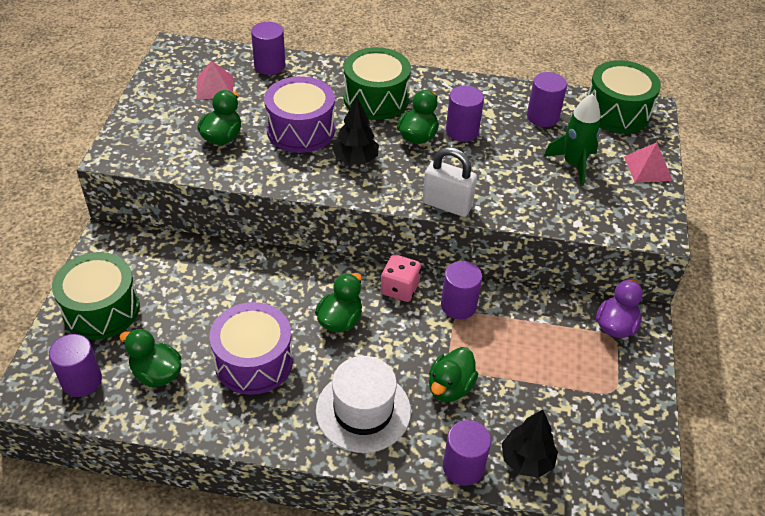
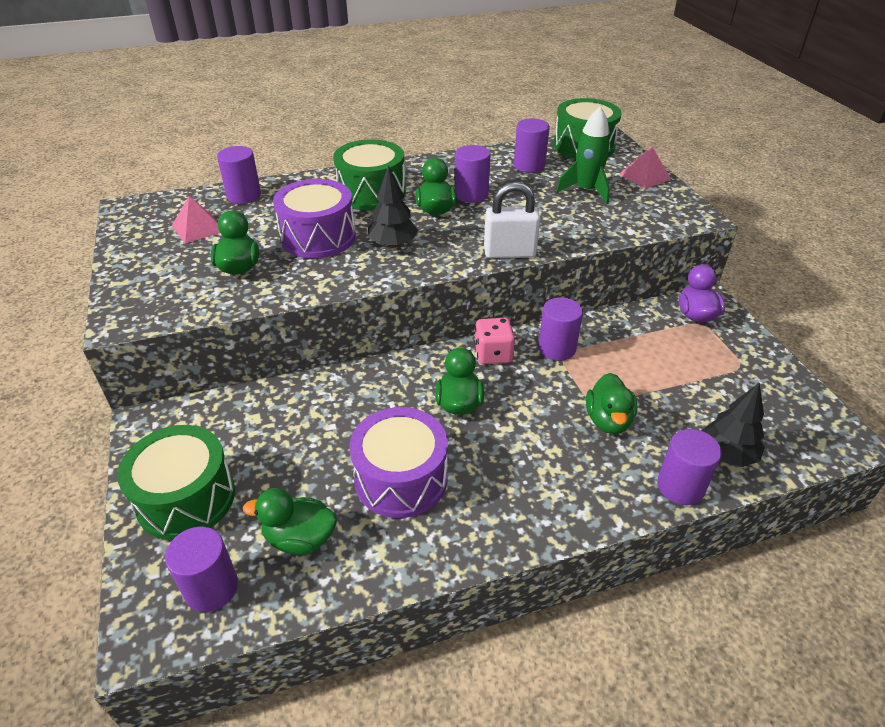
camera: 25 degrees left, 5 degrees down
(363, 411) = (547, 477): white hat -> none

